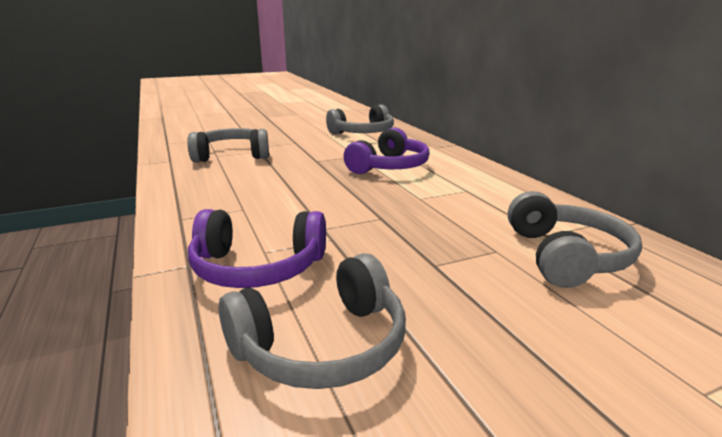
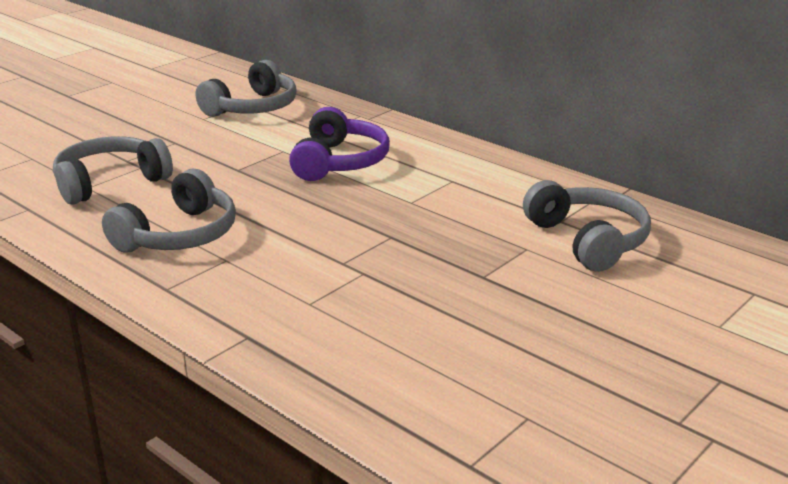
camera: 25 degrees left, 5 degrees up
(257, 268) = (322, 321): purple headphones -> none
(322, 345) = (449, 368): grey headphones -> grey headphones (179, 235)

